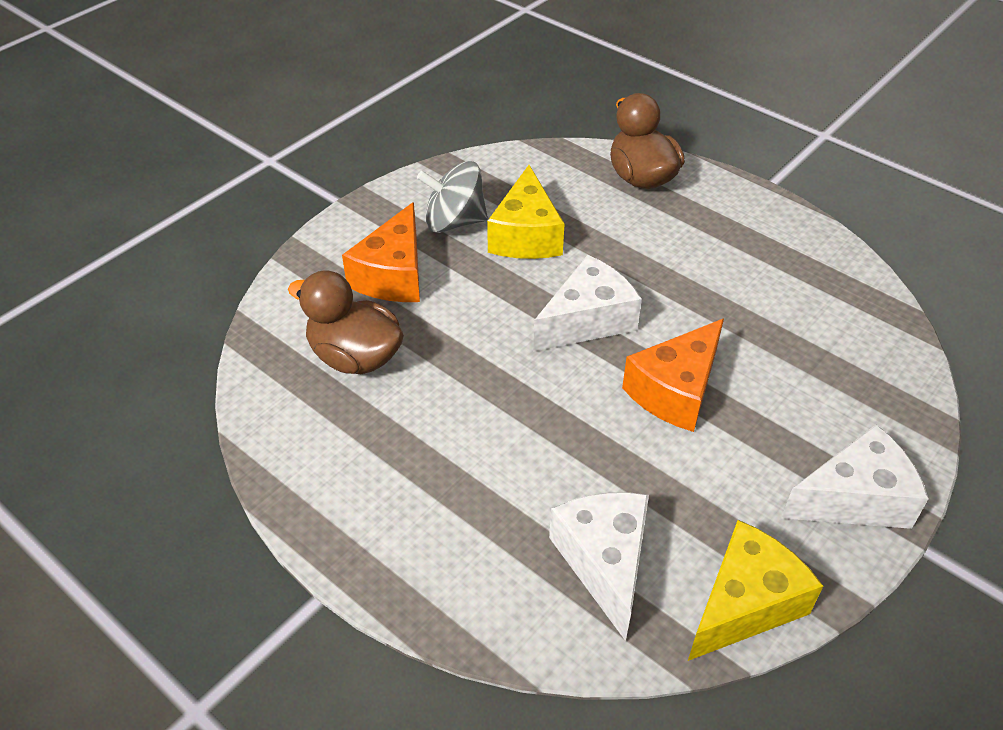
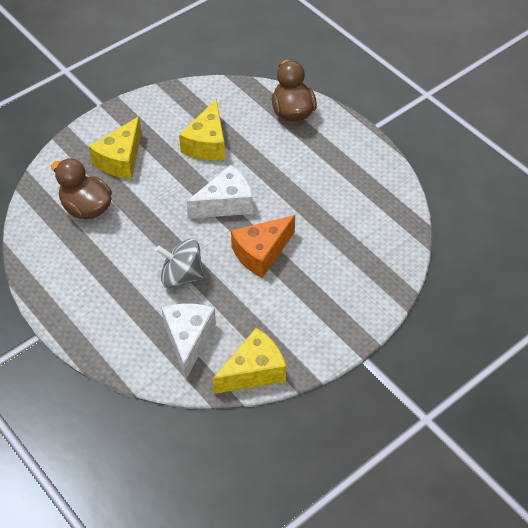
camera: 10 degrees right, 5 degrees up
(393, 275) = (120, 159): orange cheese -> yellow cheese
(454, 222) = (166, 128): grey spinning top -> grey spinning top (181, 276)
(855, 498) = (336, 327): white cheese -> none

